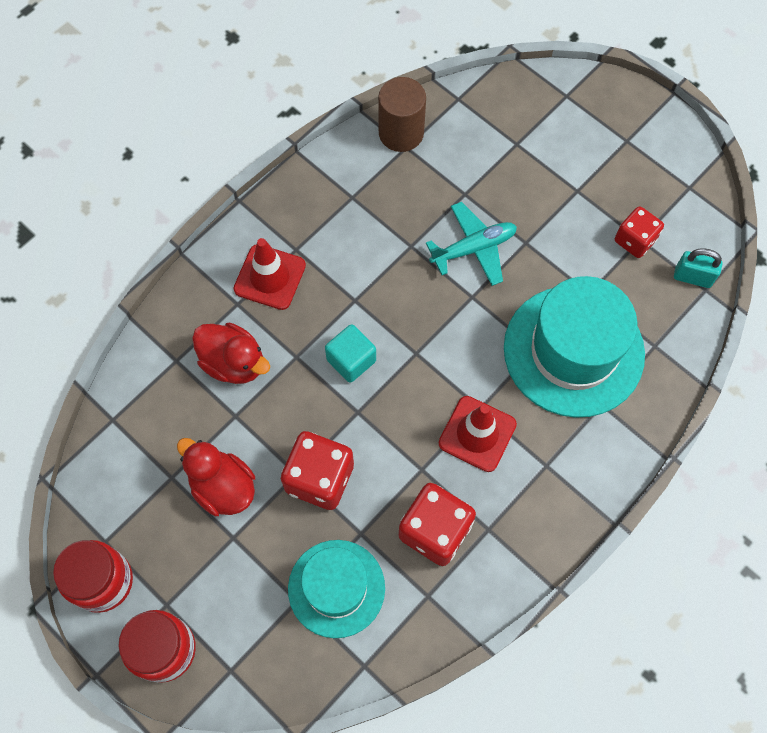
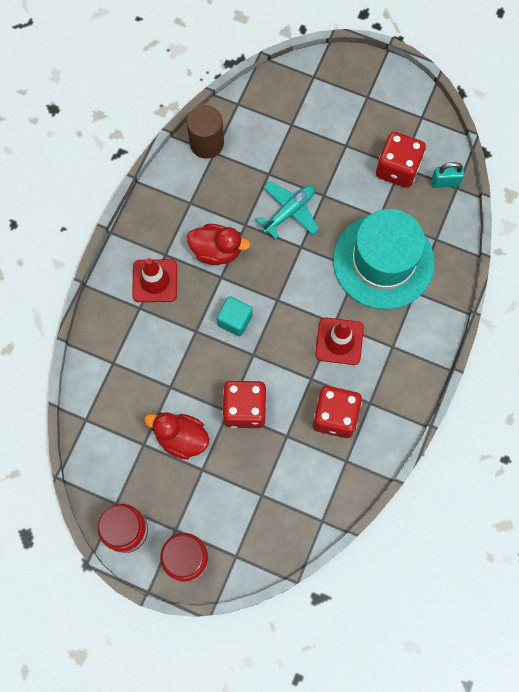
camera: 20 degrees left, 5 degrees up
(234, 363) = (154, 350): red duck -> red duck (217, 251)
(336, 588) = (284, 477): turquoise hat -> none
(635, 240) = (397, 168): red dice -> red dice, size x1.55

